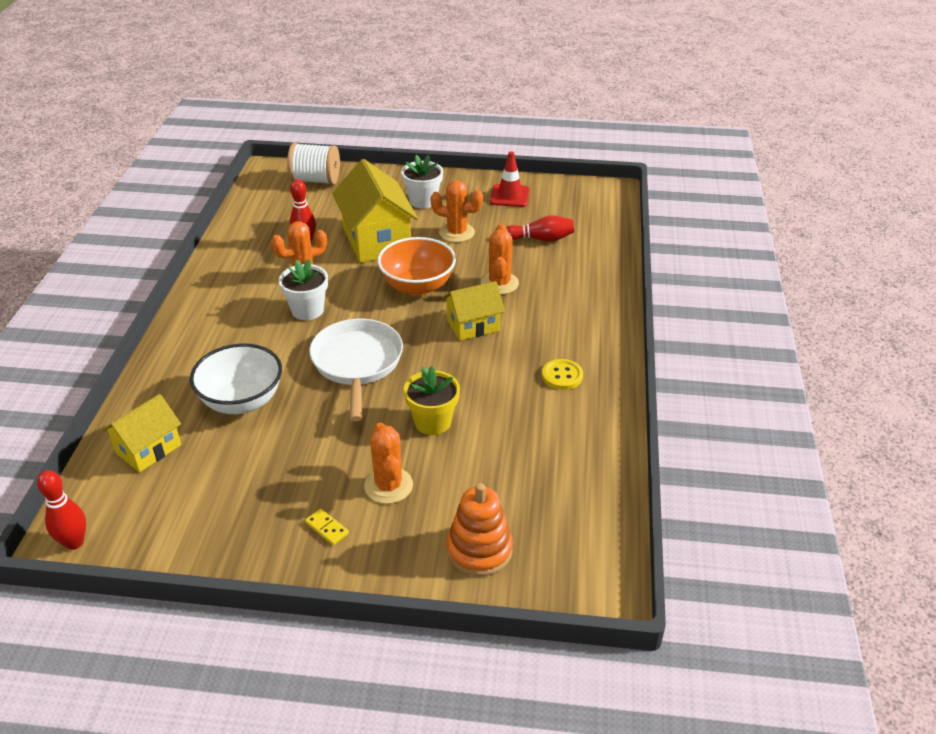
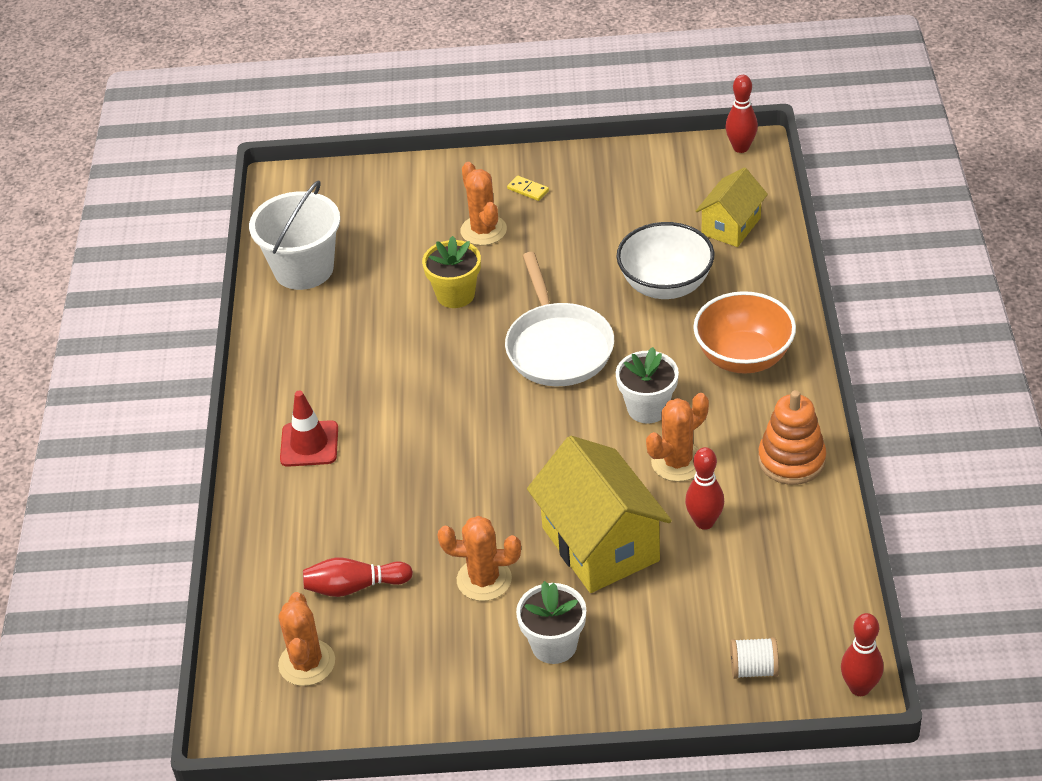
camera: 175 degrees right, 5 degrees up
(264, 168) = (859, 688): none -> red bowling pin
(315, 180) = (753, 669): white spool -> white spool, size x0.58
(417, 286) = (517, 468): orange bowl -> orange bowl (743, 357)
(473, 325) = (432, 418): yellow house -> none
(479, 550) = (390, 194): orange stacking toy -> orange stacking toy (791, 460)
(499, 283) = (407, 491): orange cactus -> orange cactus (307, 663)
(509, 196) = (411, 681): red traffic cone -> red traffic cone (309, 444)
(562, 376) = (320, 368): yellow button -> none
(578, 472) = (303, 269): none -> white bucket

